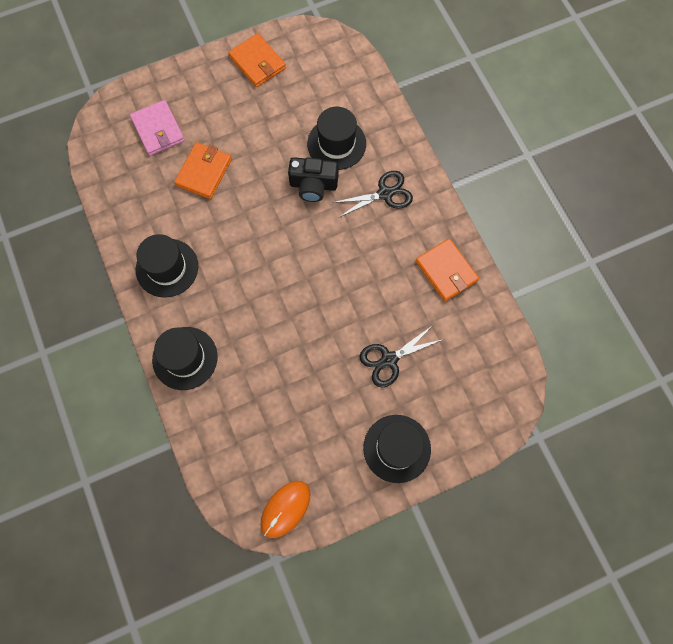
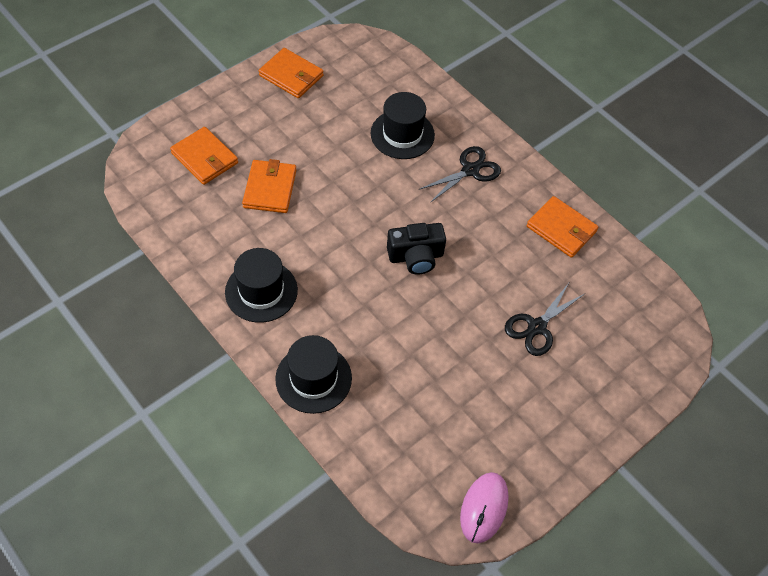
camera: 20 degrees left, 15 degrees down
(158, 129) = (204, 158): pink wallet -> orange wallet
(285, 509) = (484, 508): orange mouse -> pink mouse
(313, 185) = (392, 177): black camera -> black camera (416, 256)
(397, 448) = (580, 413): black hat -> none

